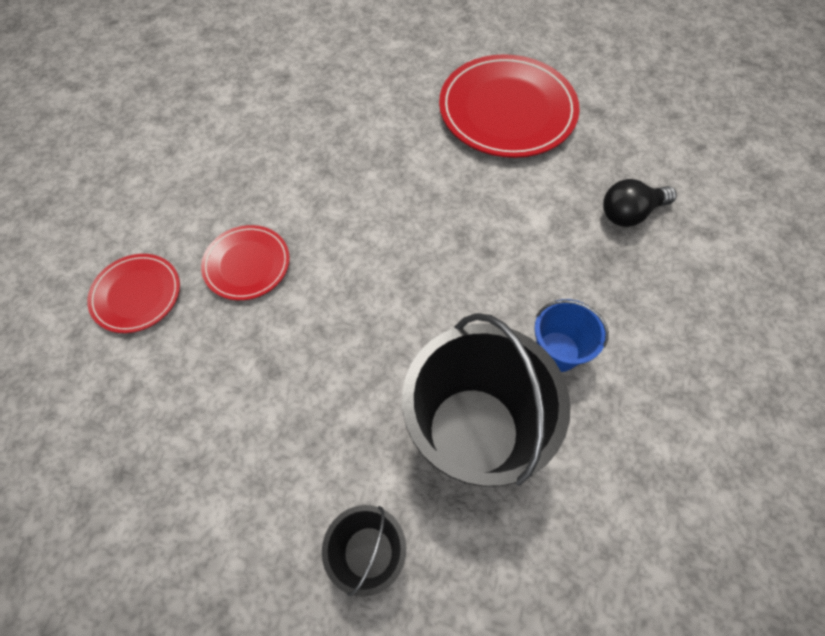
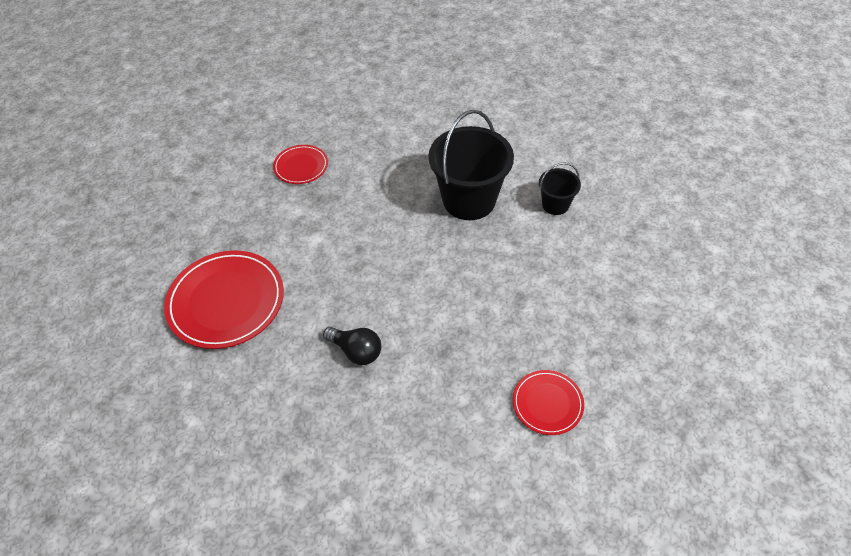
camera: 125 degrees left, 10 degrees down
(247, 264) = (472, 360): red plate -> red plate (301, 166)
(557, 351) = (397, 191): blue bucket -> none
(630, 213) = (277, 202): black light bulb -> black light bulb (356, 351)

